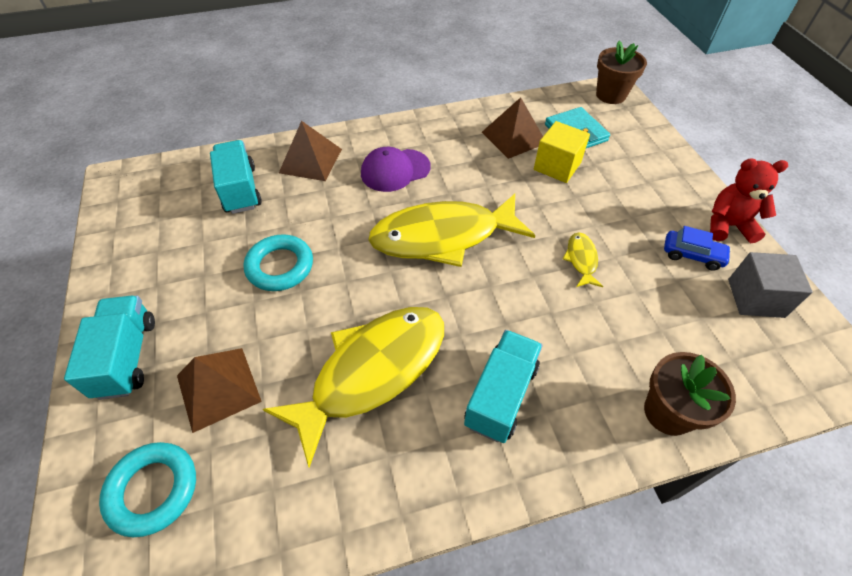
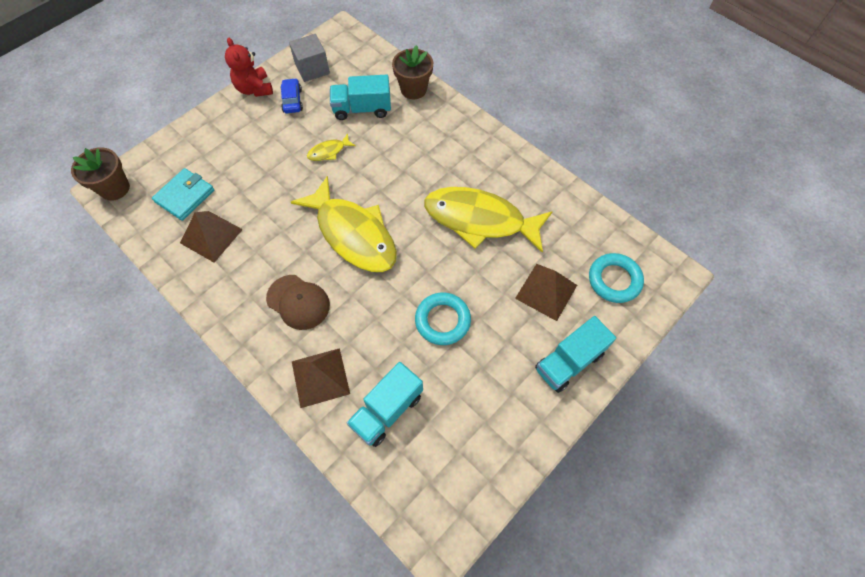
camera: 120 degrees left, 10 degrees up
(395, 170) = (298, 302): purple cap -> brown cap
(501, 395) = (451, 156): turquoise truck -> turquoise truck (362, 109)
(557, 166) = (236, 194): yellow cube -> none

